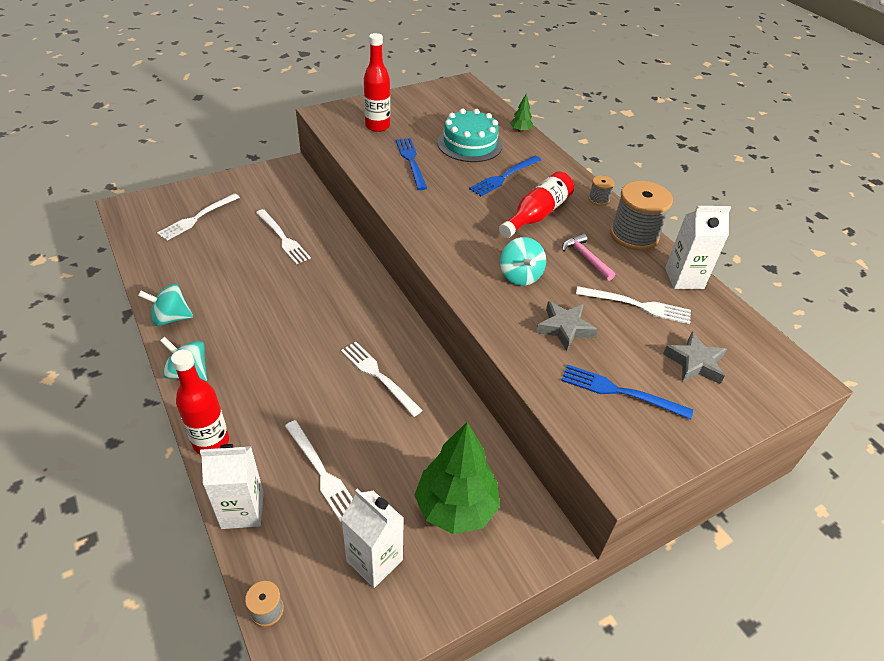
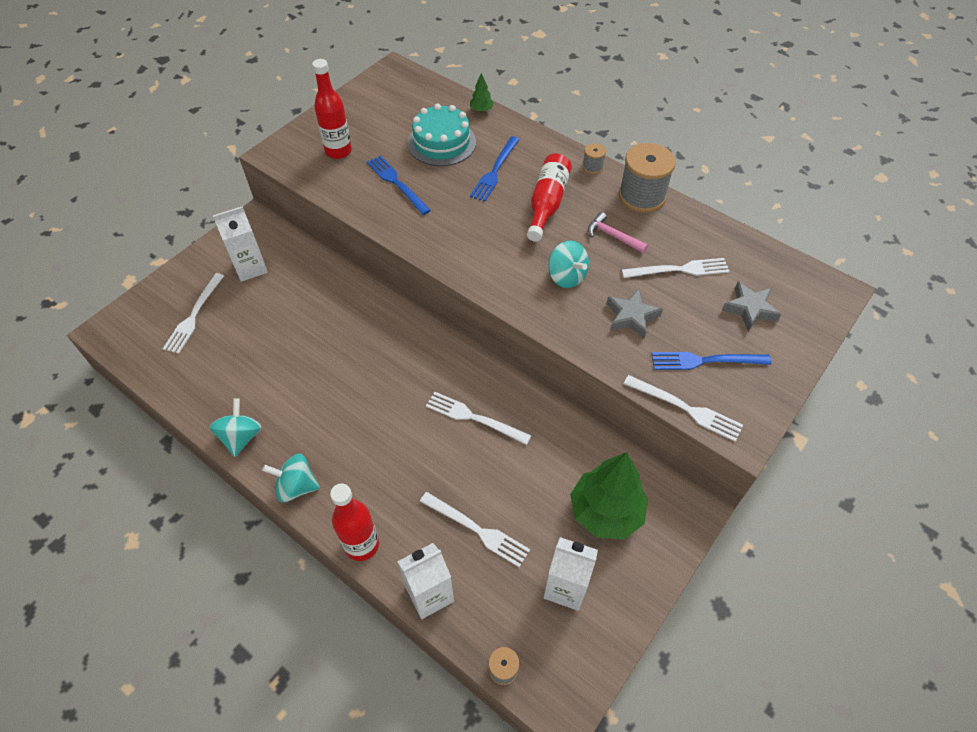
camera: 20 degrees left, 10 degrees up
(171, 318) = (241, 437): turquoise spinning top -> turquoise spinning top turned 120 degrees clockwise
(283, 238) = (297, 307): white fork -> white fork (686, 409)
(684, 278) = (704, 227): white carton -> white carton (250, 268)

